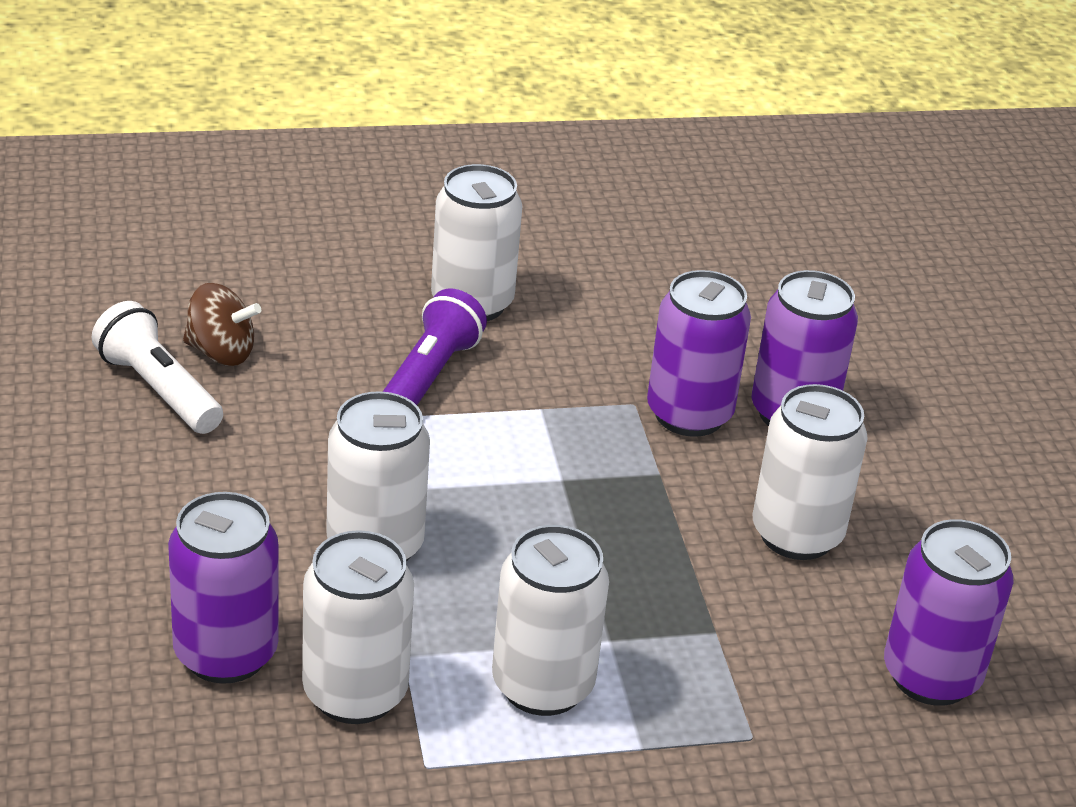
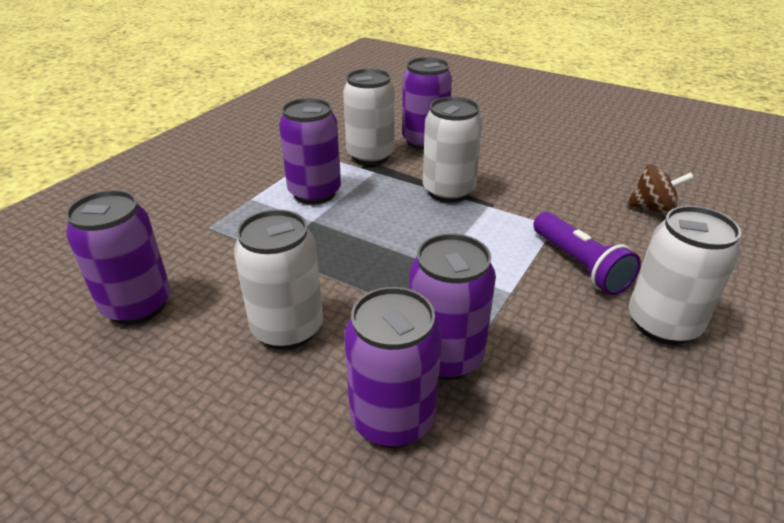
camera: 135 degrees right, 0 degrees up
(159, 390) = (626, 182): white flashlight -> none
(221, 353) = (652, 209): brown spinning top -> brown spinning top turned 135 degrees counterclockwise
(542, 685) = (314, 193): white can -> purple can

